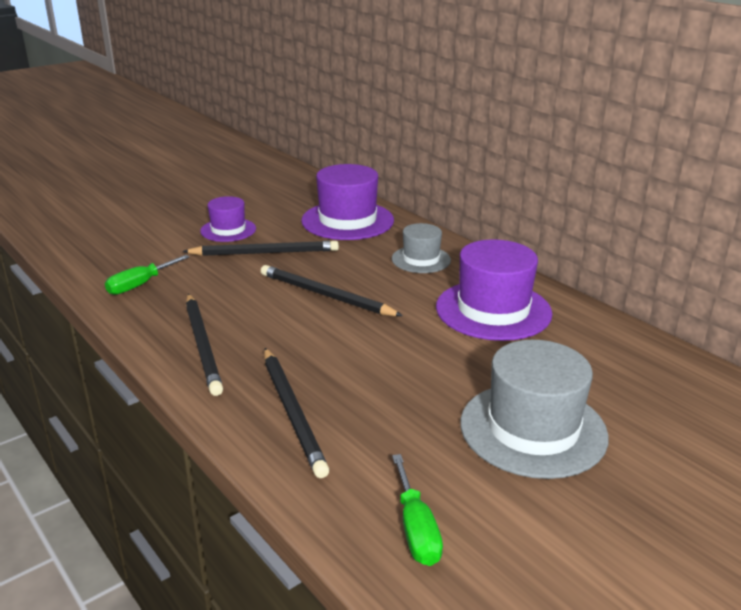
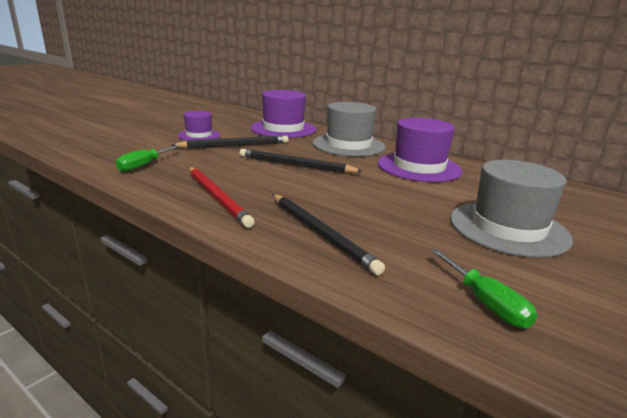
camera: 15 degrees left, 5 degrees down
(203, 345) = (217, 197): black pencil -> red pencil
(421, 259) = (348, 145): grey hat -> grey hat, size x1.73

